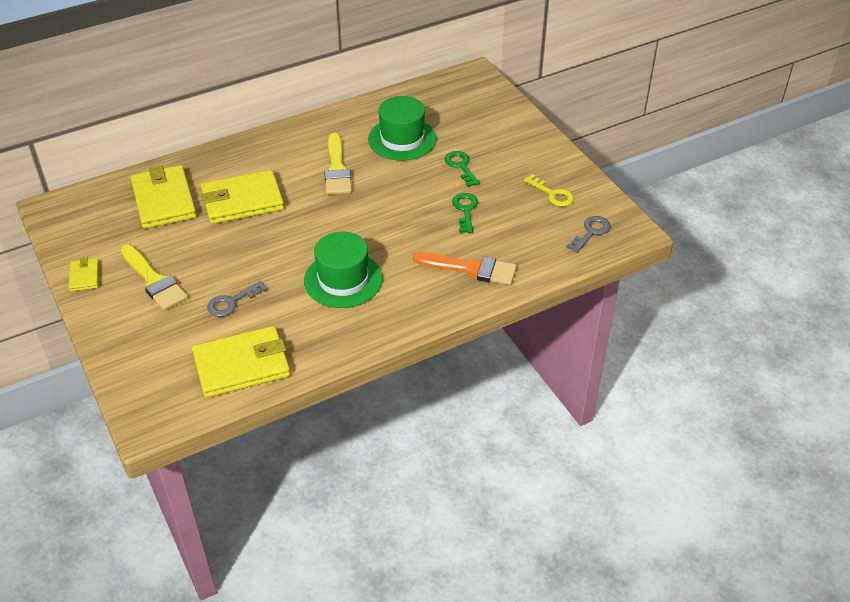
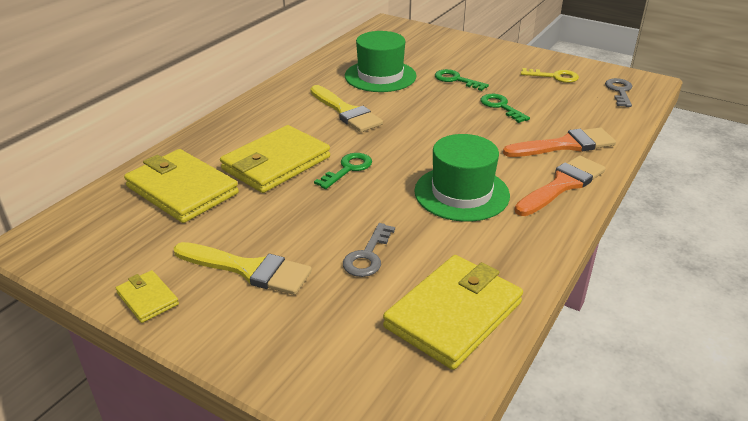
camera: 30 degrees left, 10 degrees down
(286, 226) = (348, 169): none -> green key
(424, 303) = (562, 185): none -> orange brush

